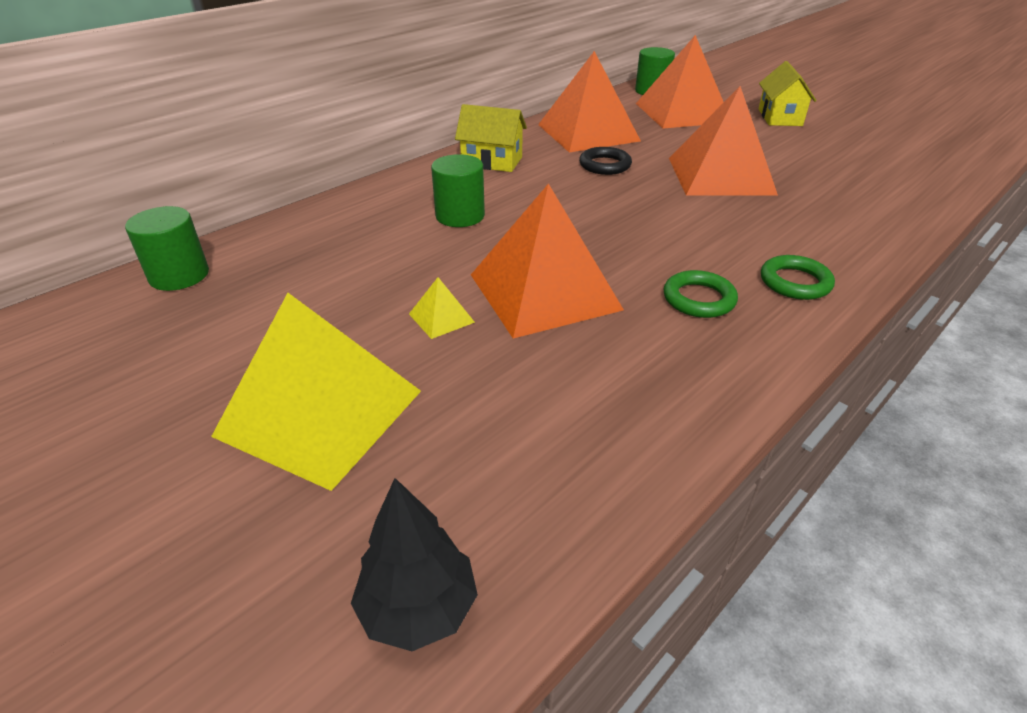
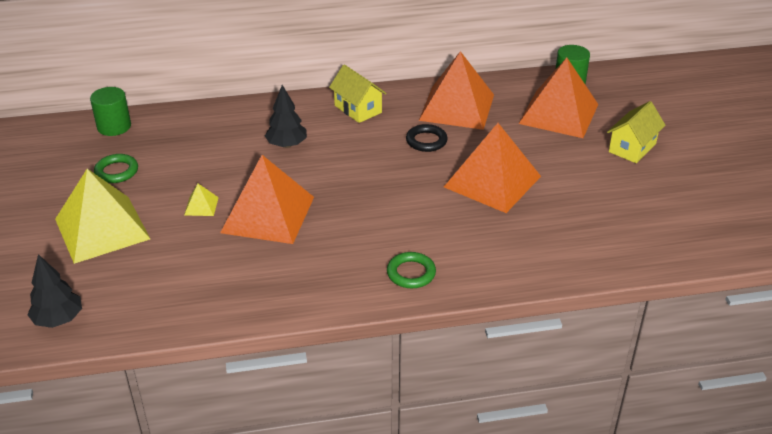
camera: 35 degrees right, 0 degrees up
(460, 216) = (287, 145): green cylinder -> black tree
(699, 299) = (340, 257): green ring -> green ring (116, 171)

